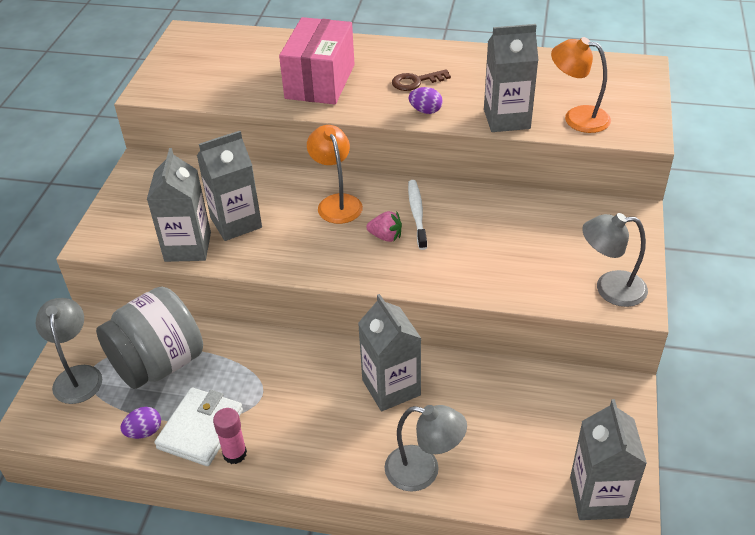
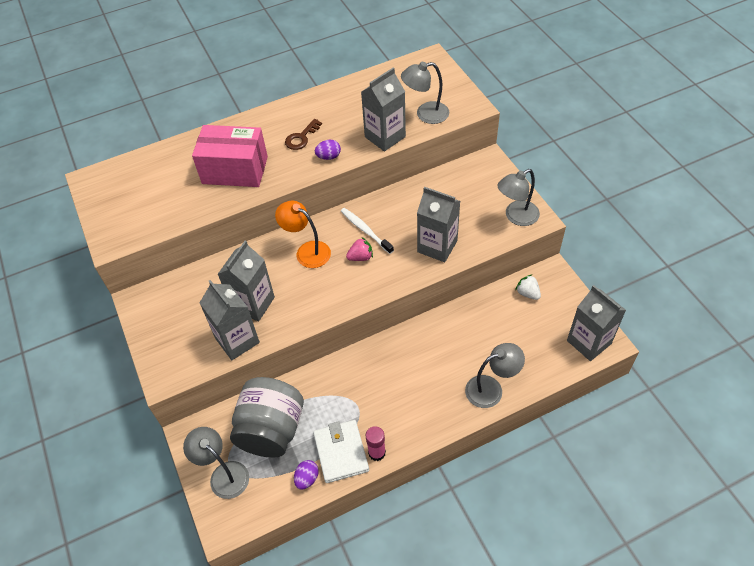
camera: 35 degrees left, 10 degrees up
(320, 81) = (235, 170): pink box -> pink box turned 60 degrees counterclockwise
(391, 388) = (429, 351): grey carton -> grey carton (437, 246)
(569, 395) = (527, 293): none -> white strawberry
(577, 117) = (425, 114): orange lamp -> grey lamp

